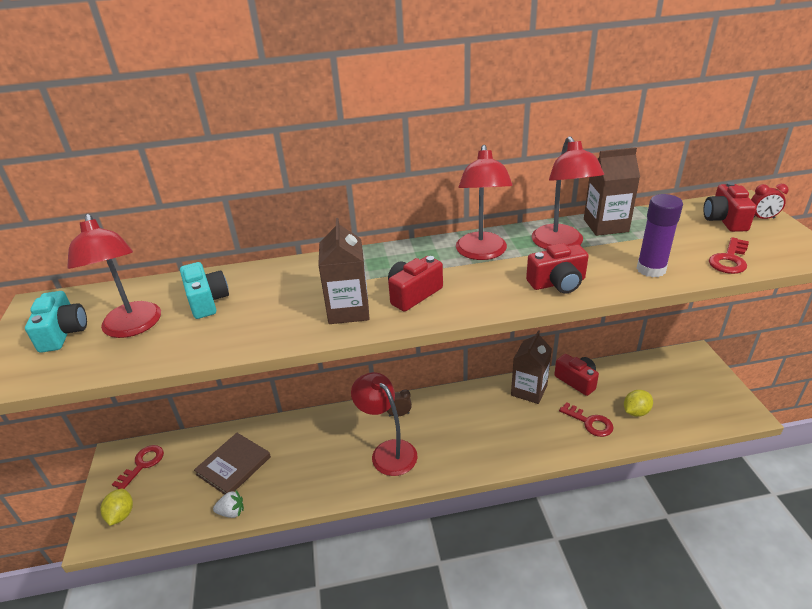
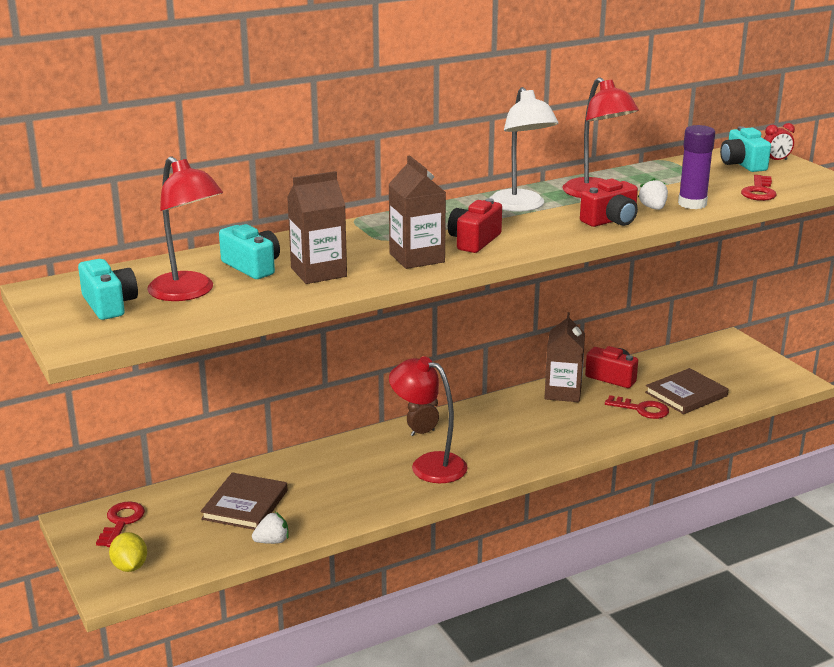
camera: 20 degrees left, 10 degrees down
(482, 253) = (520, 206): red lamp -> white lamp
(605, 225) = (631, 176): brown carton -> brown carton (318, 272)
(608, 270) = (653, 208): none -> white strawberry
(636, 412) = (686, 394): yellow lemon -> brown book
(724, 220) = (742, 164): red camera -> turquoise camera

